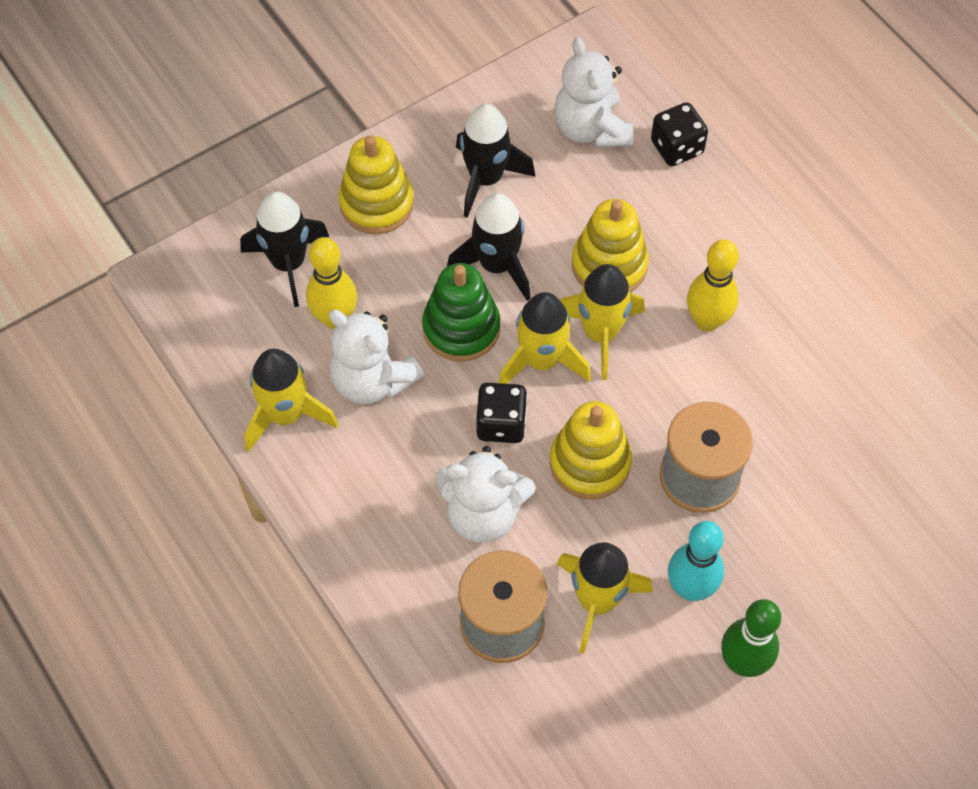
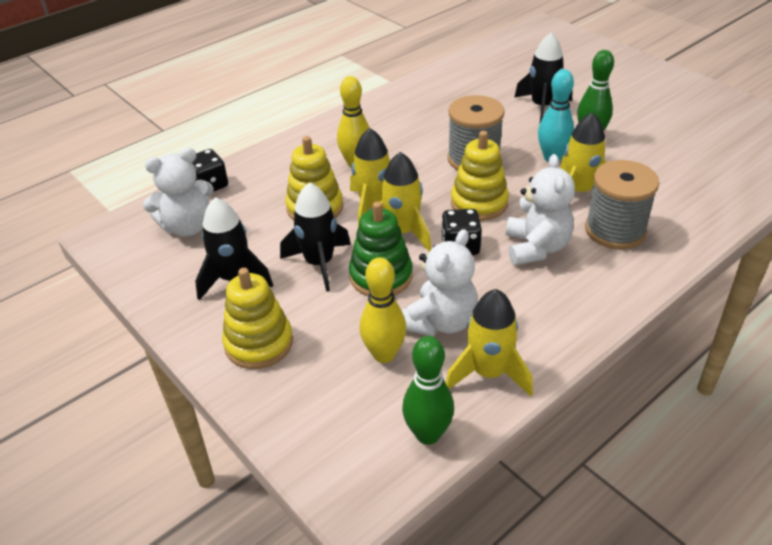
camera: 95 degrees left, 20 degrees down
(221, 346) = (428, 434): none -> green bowling pin
(288, 263) = (328, 397): black rocket -> black rocket (542, 107)

